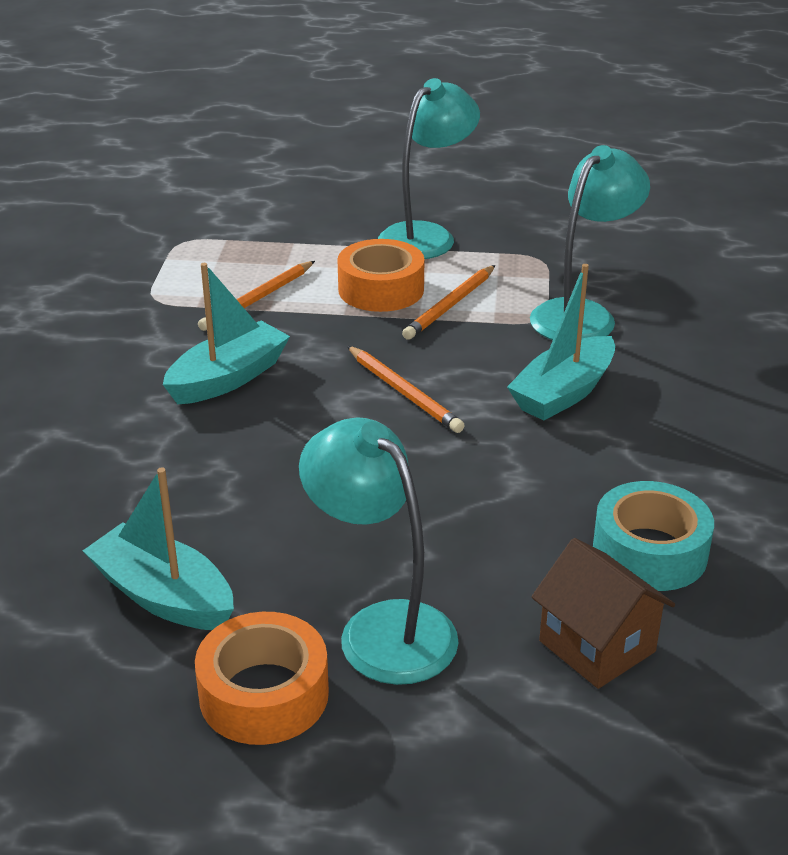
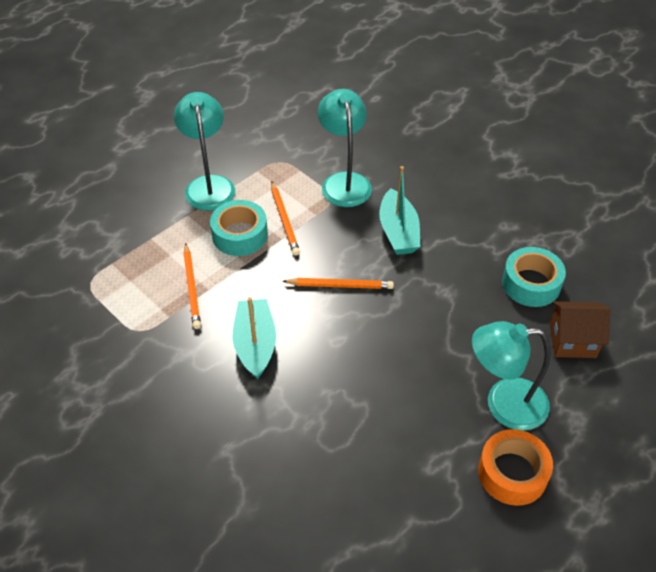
camera: 50 degrees left, 15 degrees up
(163, 596) = (413, 473): turquoise boat -> none
(381, 289) = (240, 235): orange tape -> turquoise tape

